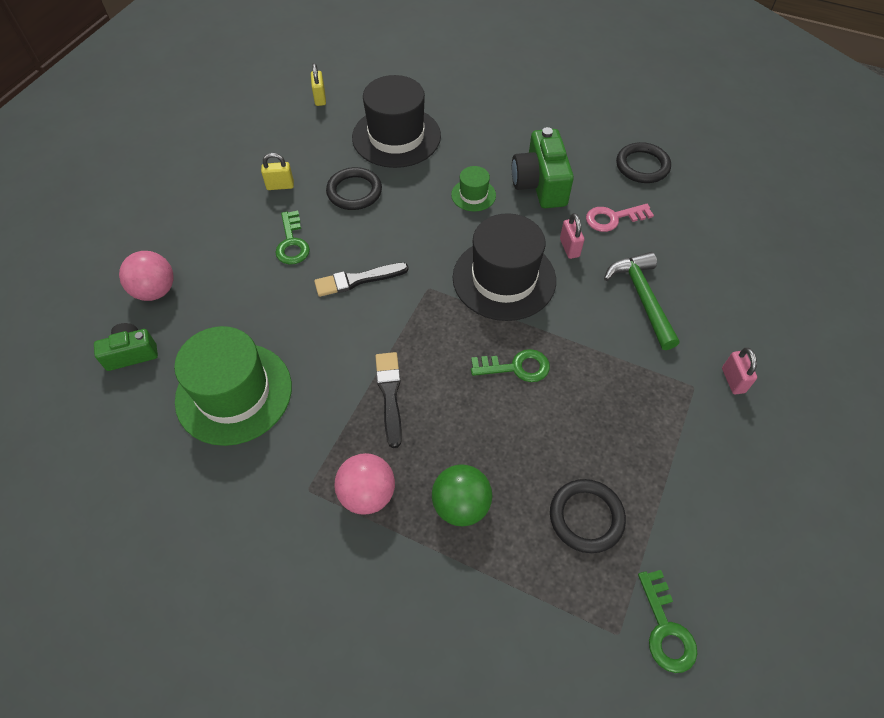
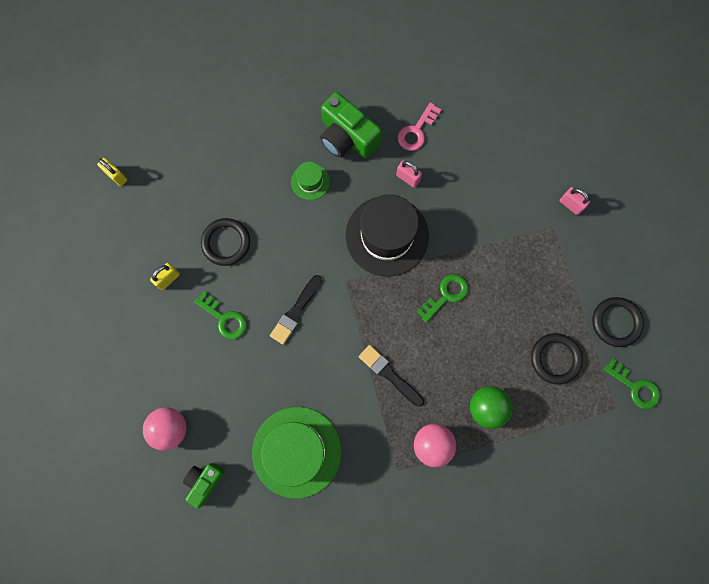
camera: 40 degrees left, 20 degrees up
(396, 137) = (210, 170): black hat -> none
(642, 166) = (401, 68): black ring -> black ring (616, 322)
(642, 298) = (480, 184): green hammer -> none

